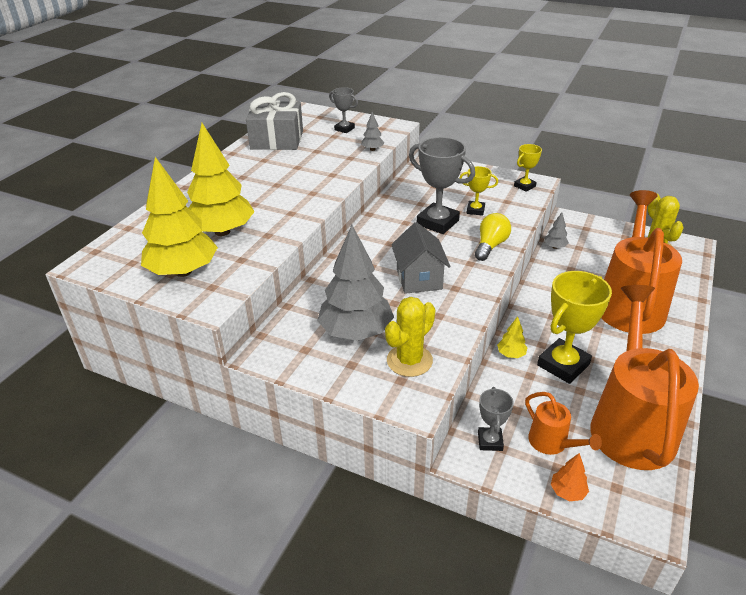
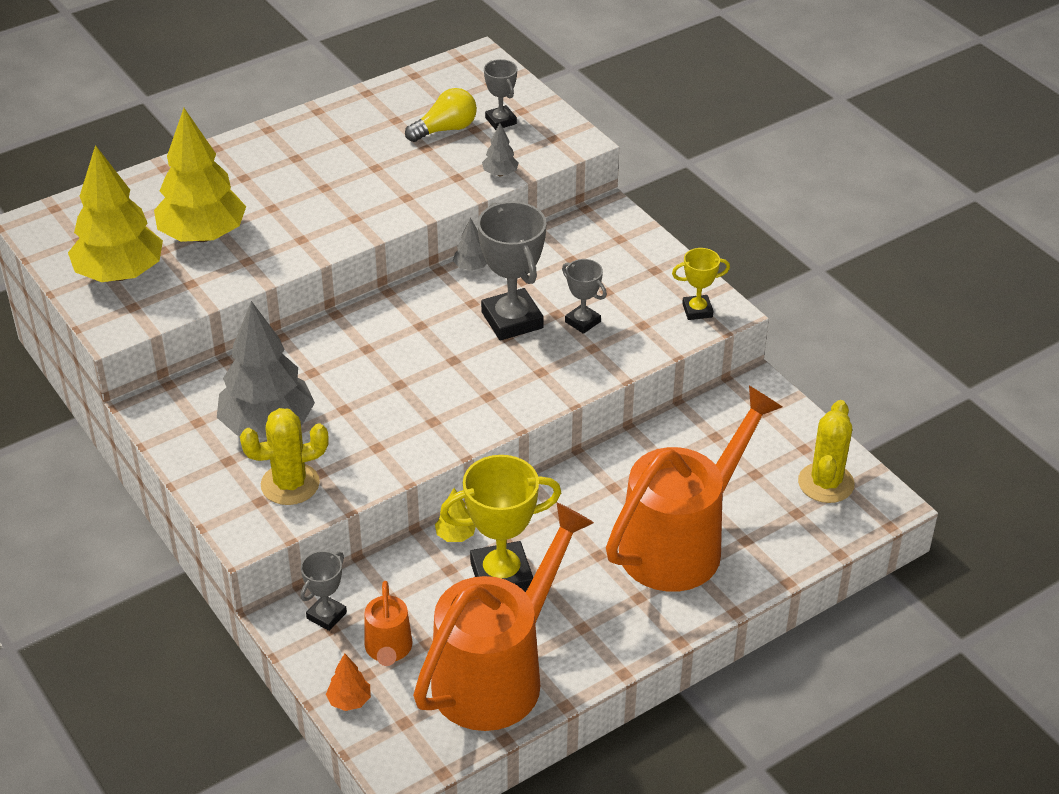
camera: 30 degrees right, 5 degrees up
(277, 140) = (393, 108): grey gift -> none
(419, 279) = (403, 390): grey house -> none
(475, 210) = (582, 322): yellow trophy -> grey trophy
(490, 246) = (540, 383): yellow light bulb -> yellow light bulb (445, 129)
(555, 247) = (682, 421): grey tree -> grey tree (471, 267)

